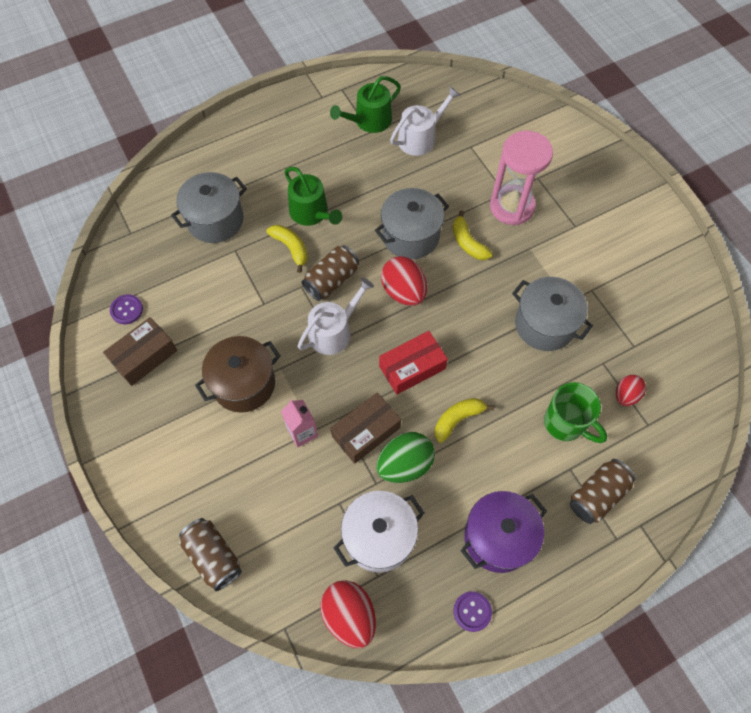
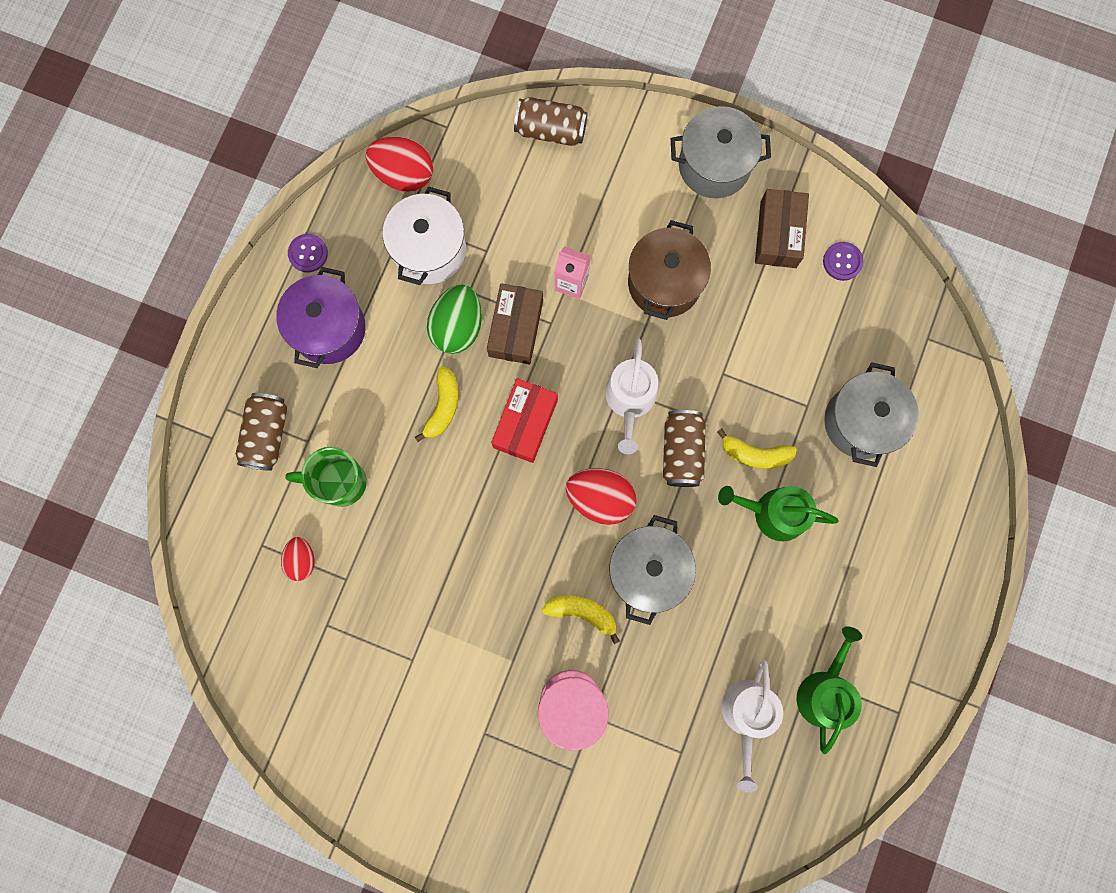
camera: 140 degrees right, 15 degrees up
(544, 324) = (432, 576): grey pot -> grey pot (714, 165)

